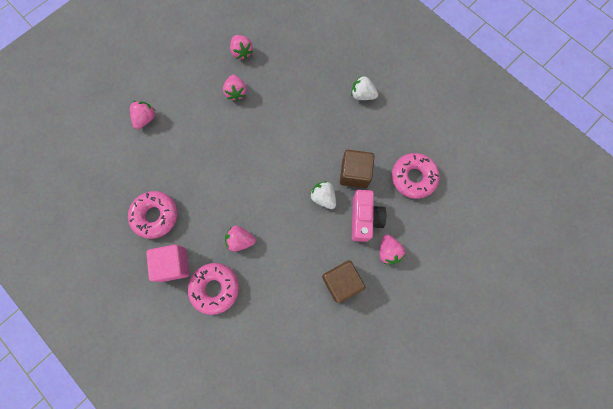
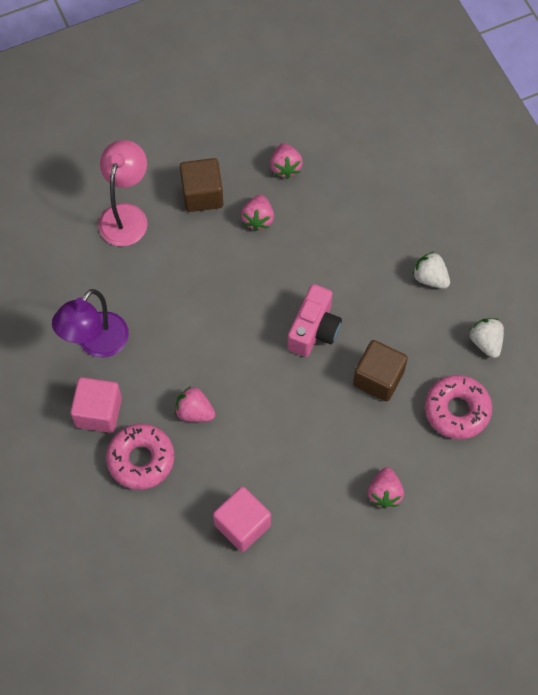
camera: 20 degrees right, 10 degrees down
(146, 119) = (126, 215): pink strawberry -> pink lamp
(155, 216) = (96, 344): pink donut -> purple lamp
(302, 310) = (242, 525): none -> pink cube
(323, 197) = (324, 395): white strawberry -> white strawberry (486, 342)
(341, 282) = (307, 509): brown cube -> brown cube (202, 194)
(364, 219) = (368, 441): pink camera -> pink camera (314, 330)

